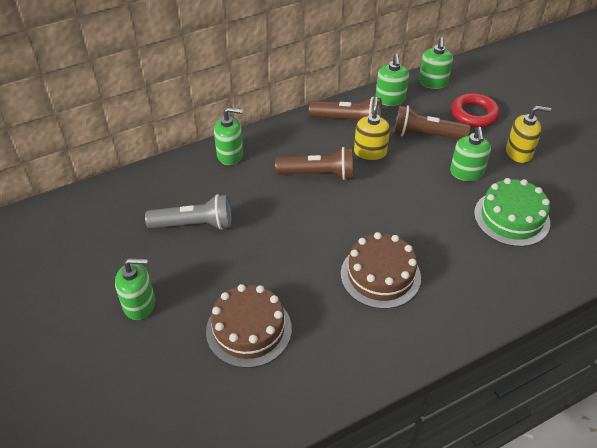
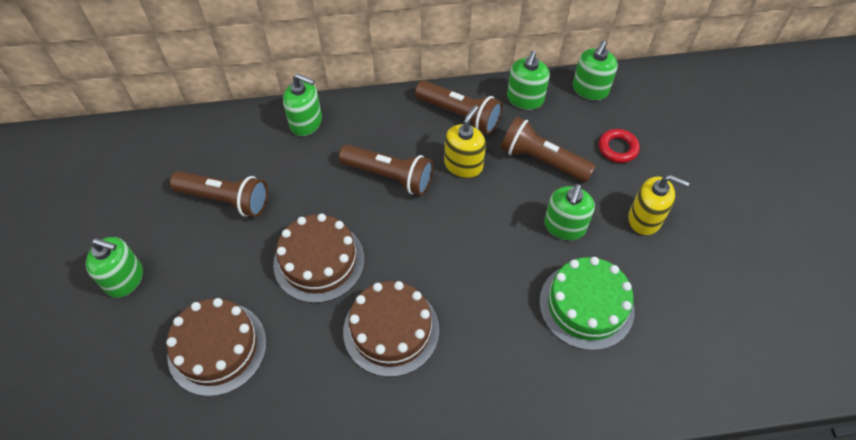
camera: 20 degrees right, 10 degrees up
(194, 224) = (225, 199): grey flashlight -> brown flashlight
(296, 245) = (319, 261): none -> brown cake
(474, 114) = (618, 148): red ring -> red ring, size x0.66

